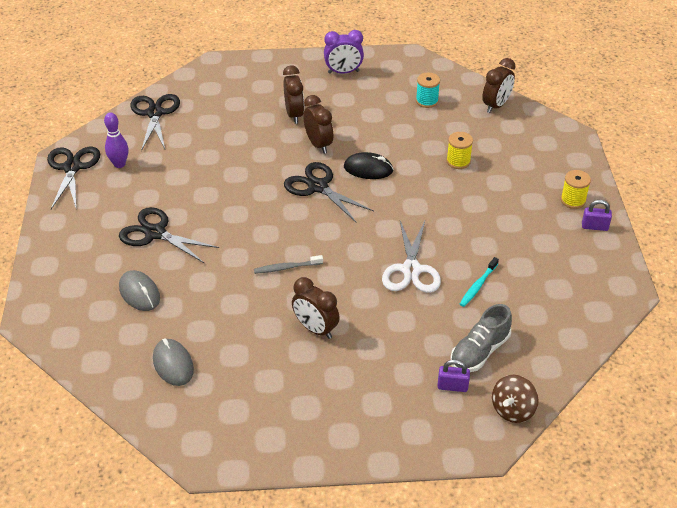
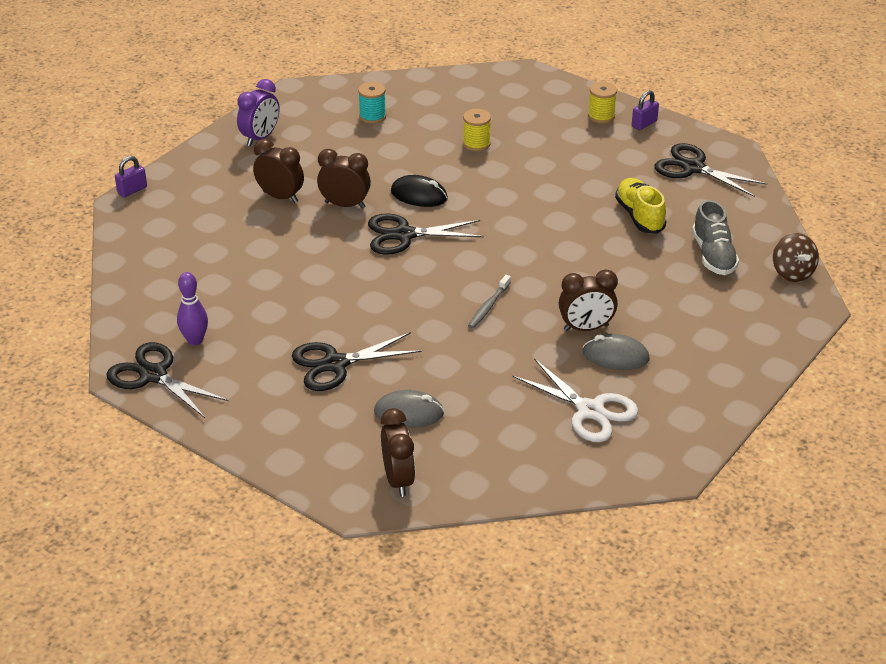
camera: 50 degrees left, 5 degrees down
(155, 113) = (146, 280): black scissors -> black scissors (693, 168)
(173, 364) = (531, 434): grey mouse -> grey mouse (615, 356)
(368, 169) = (419, 195): black mouse -> black mouse turned 60 degrees clockwise
(411, 269) = (578, 239): white scissors -> white scissors (590, 410)
(452, 386) = (735, 289): purple padlock -> purple padlock (132, 190)
(478, 286) = (639, 216): turquoise toothbrush -> yellow shoe
(496, 105) = (432, 86): brown clock -> brown clock (398, 480)

